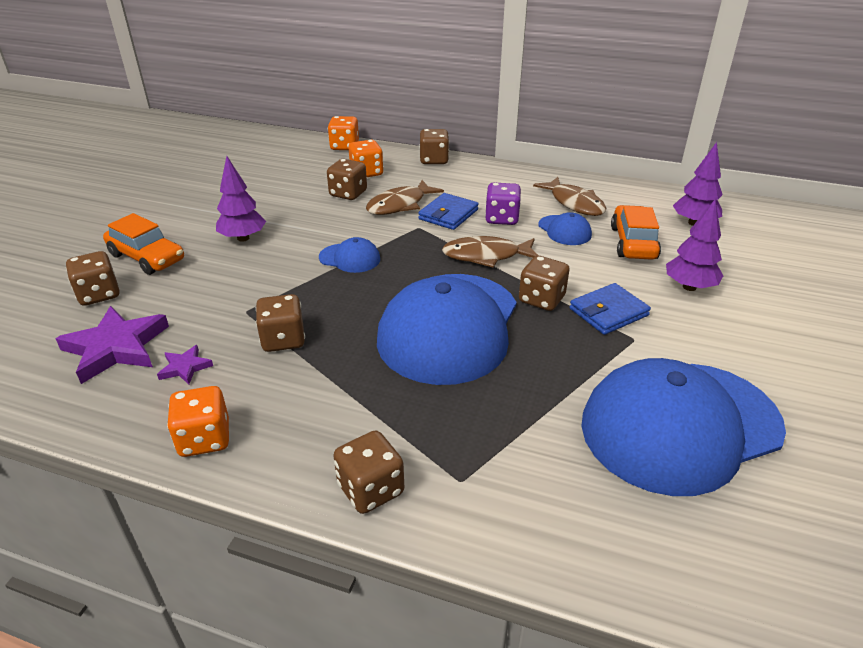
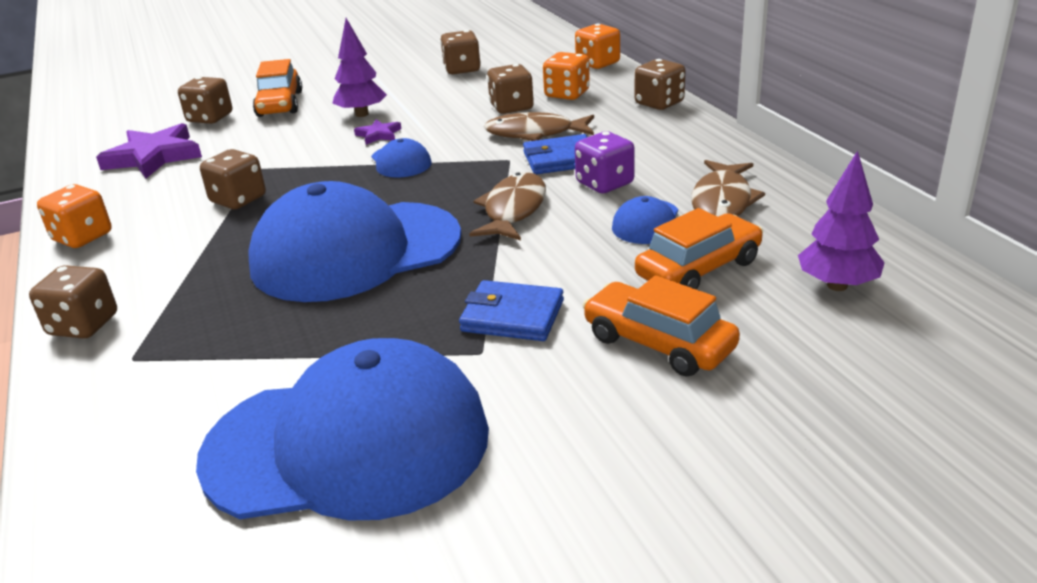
camera: 50 degrees right, 5 degrees down
(185, 367) = (158, 188): purple star -> purple star (378, 135)
(486, 256) = (513, 210): brown fish -> brown fish turned 60 degrees clockwise
(541, 299) = (477, 271): brown dice -> brown dice (462, 69)
(680, 425) = (348, 444): blue cap -> blue cap turned 150 degrees clockwise
(689, 287) = (658, 343): purple tree -> orange car

